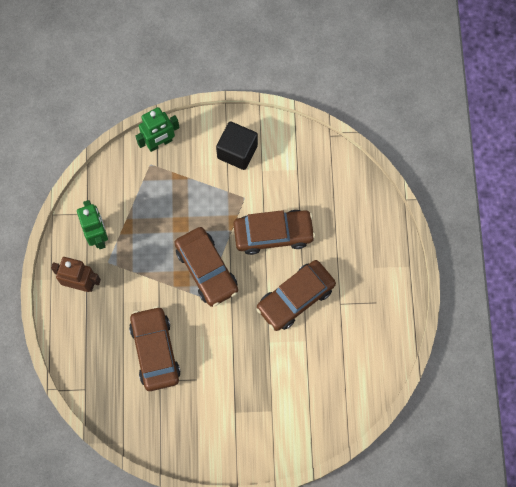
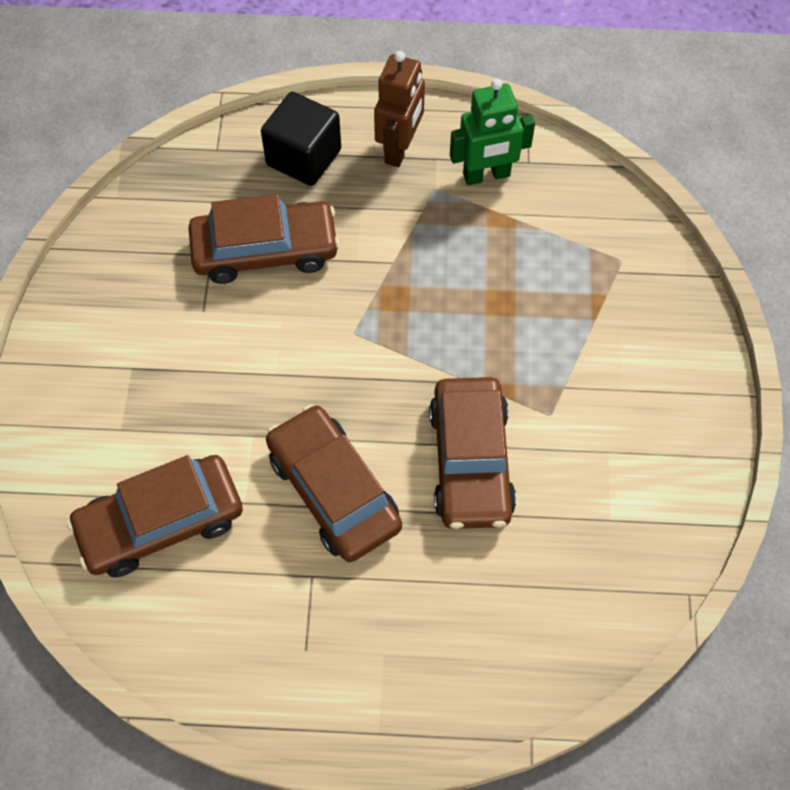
camera: 95 degrees right, 10 degrees down
(160, 143) = (665, 278): green robot -> none
(206, 269) = (407, 339): brown car -> brown car (161, 523)
(237, 151) = (649, 409): black cube -> black cube (303, 157)

